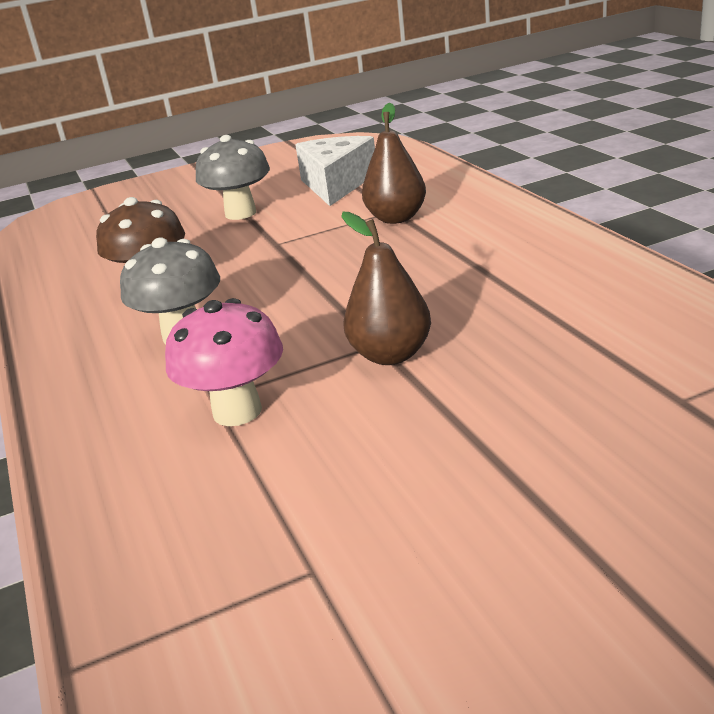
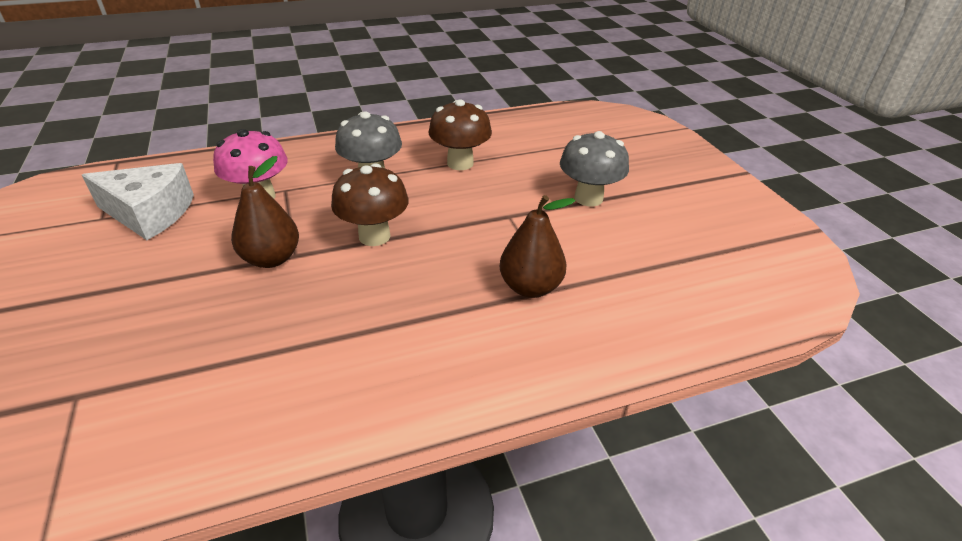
camera: 90 degrees right, 10 degrees up
(328, 303) = (374, 236): none -> brown mushroom
(336, 184) = (647, 255): white cheese -> white cheese (150, 213)

